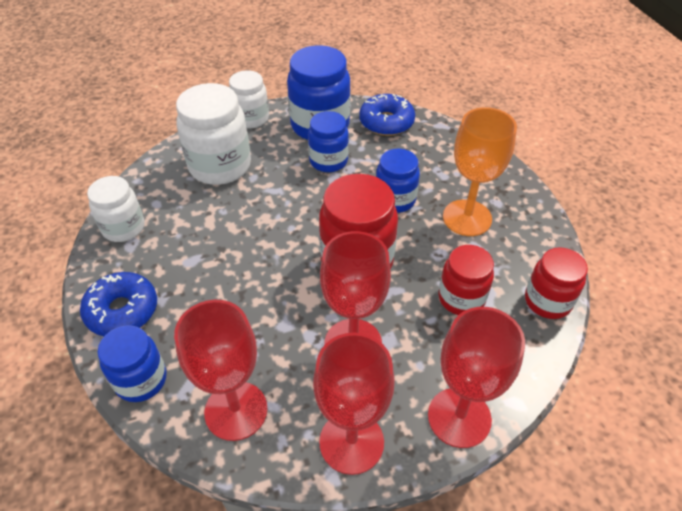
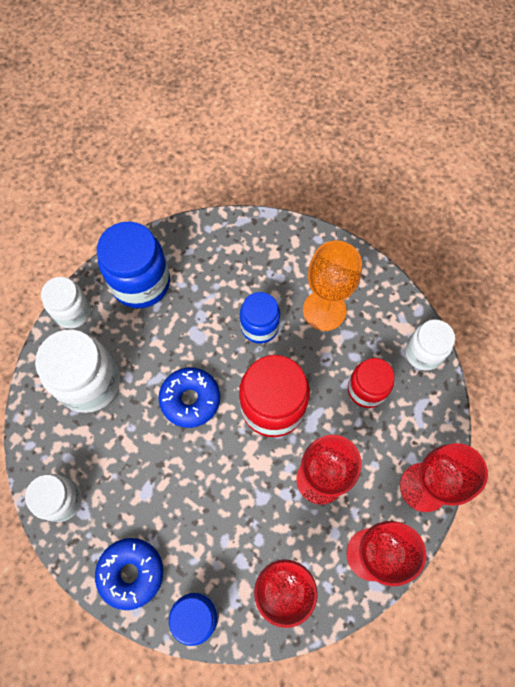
camera: 35 degrees left, 20 degrees up
(328, 161) = (178, 319): blue jar -> none
(386, 122) = (195, 244): blue donut -> blue donut (190, 399)
(547, 301) = (423, 353): red jar -> white jar

